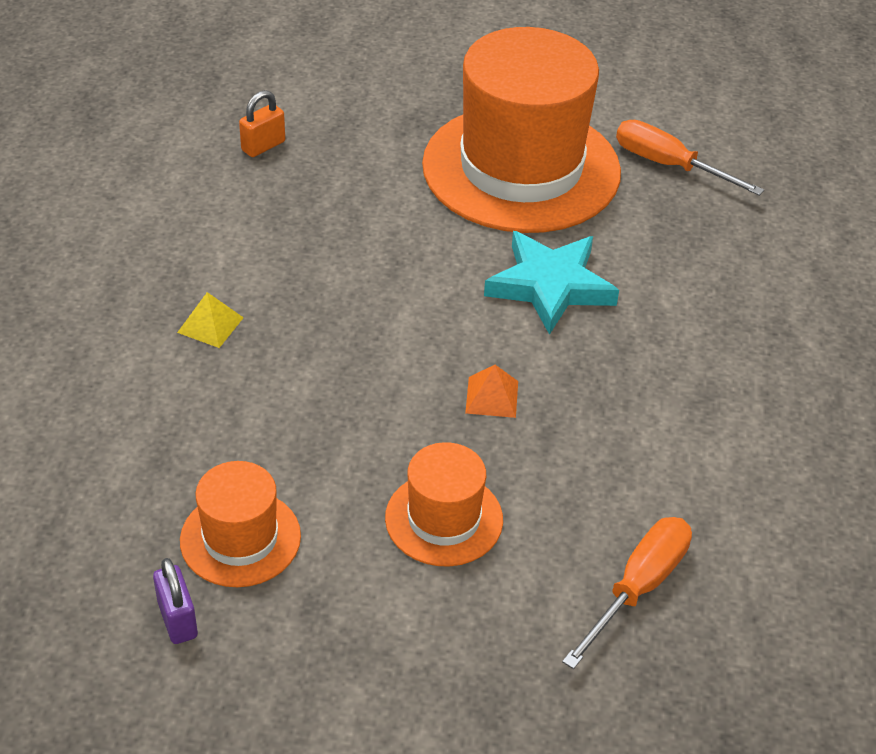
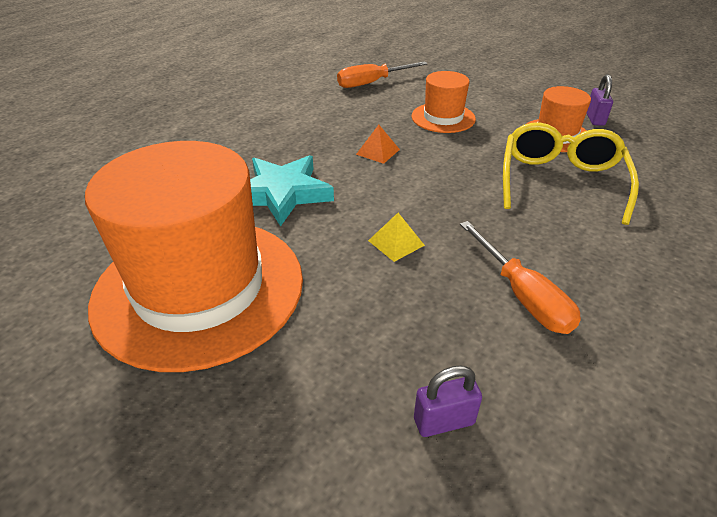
camera: 150 degrees left, 5 degrees down
(210, 325) = (553, 240): yellow pyramid -> yellow pyramid (396, 242)
(216, 426) = (560, 181): none -> yellow glasses
(263, 146) = (444, 421): orange padlock -> purple padlock
(669, 165) = (81, 248): orange screwdriver -> orange screwdriver (522, 295)

